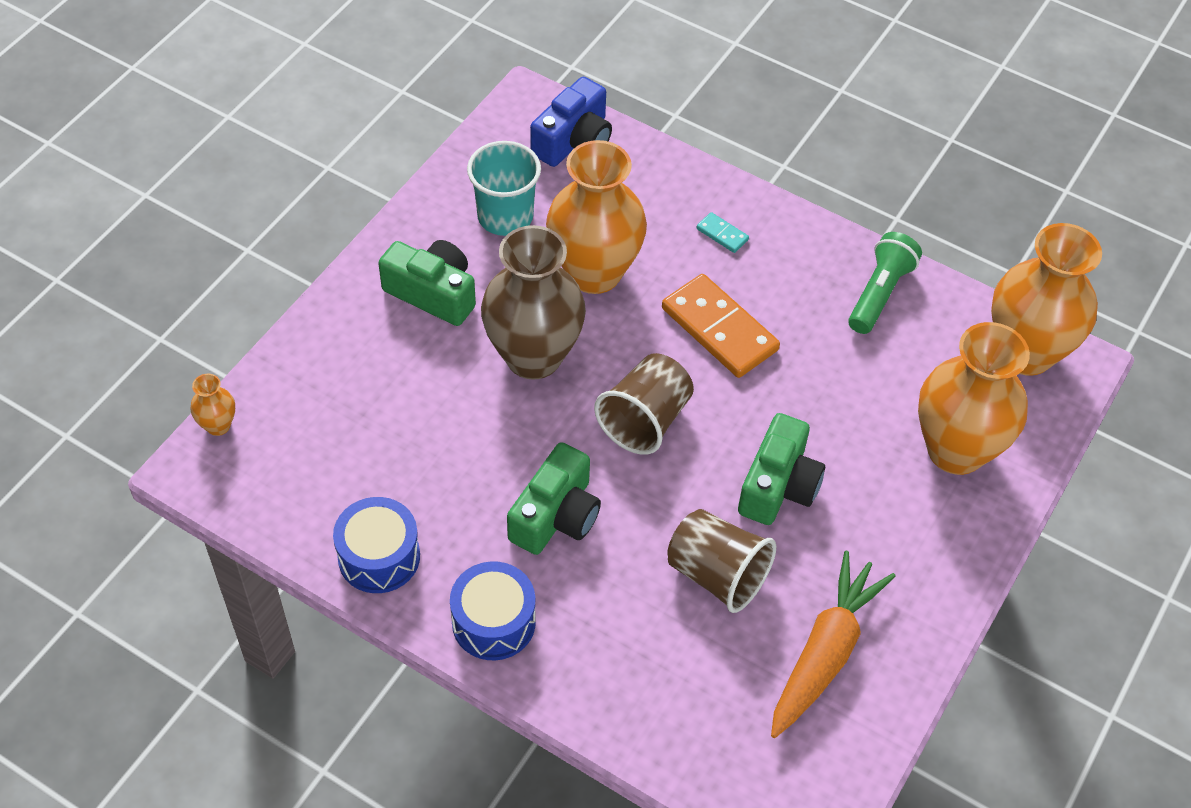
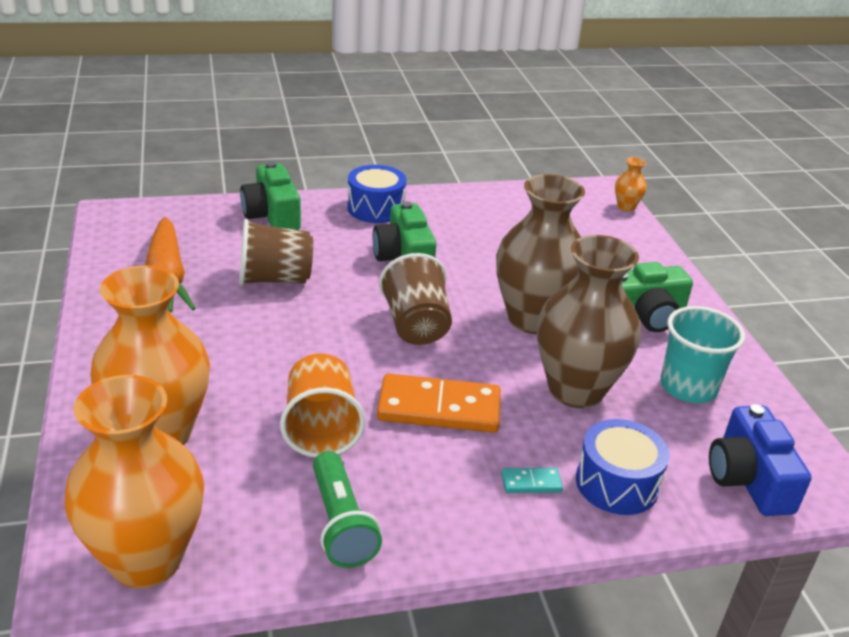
camera: 135 degrees right, 20 degrees down
(379, 557) = (468, 203): blue drum -> blue drum (617, 483)
(594, 272) = (576, 390): orange vase -> brown vase
(778, 485) = (283, 339): green camera -> green camera (272, 215)
(827, 373) = (321, 428): none -> orange cup

